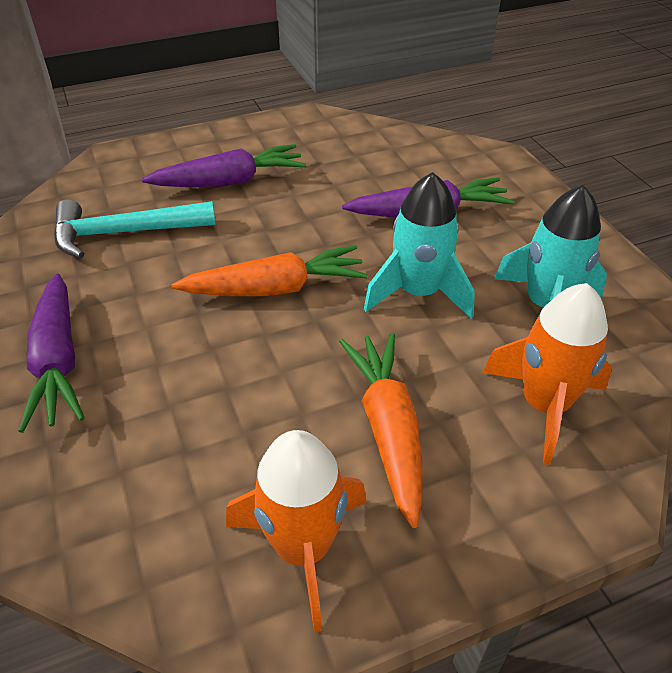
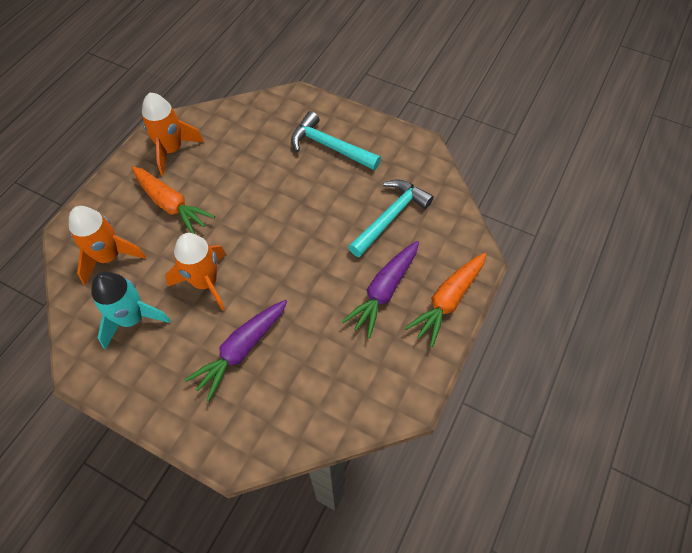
camera: 140 degrees right, 15 degrees up
(58, 361) = (330, 147): purple carrot -> turquoise hammer
(275, 289) = (279, 236): orange carrot -> orange carrot (448, 300)
(418, 293) = (205, 282): turquoise rocket -> orange rocket

